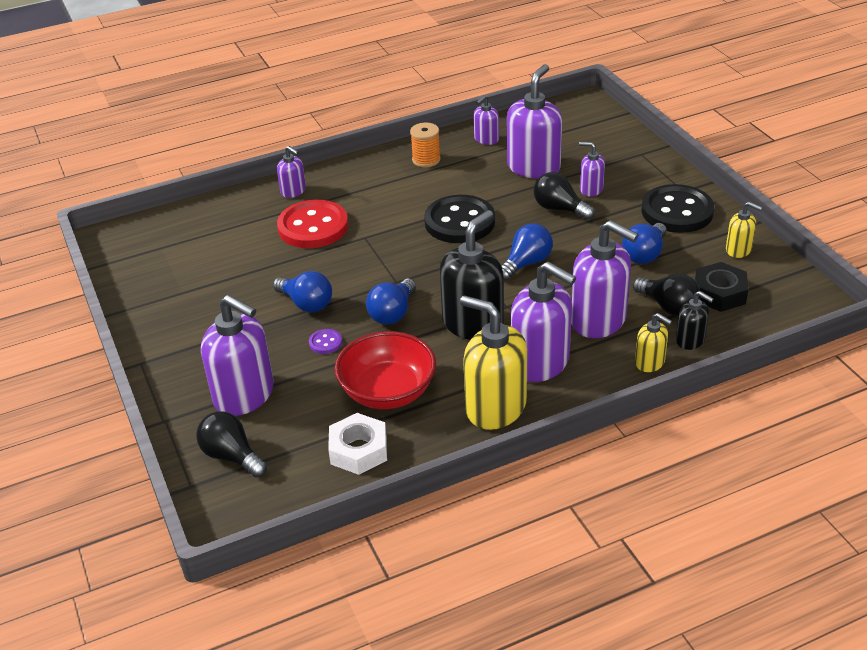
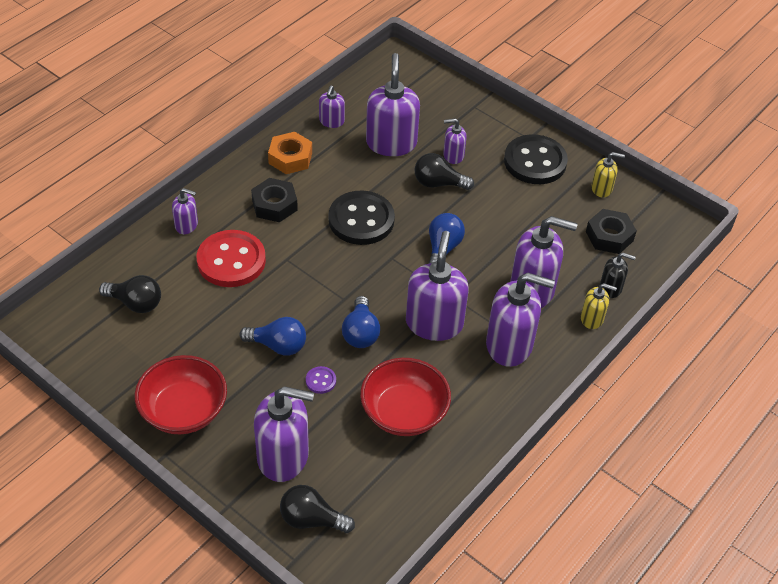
camera: 30 degrees left, 10 degrees up
(183, 333) = (184, 411): none -> red bowl
(358, 450) = (414, 476): white nut -> none
(384, 193) = (274, 205): none -> black nut
(426, 160) = (290, 158): orange spool -> orange nut
(473, 323) = (434, 323): black soap dispenser -> purple soap dispenser
(495, 407) = (498, 399): yellow soap dispenser -> none
(644, 254) = (532, 213): blue light bulb -> none
(668, 306) = (577, 260): black light bulb -> black light bulb (135, 303)

